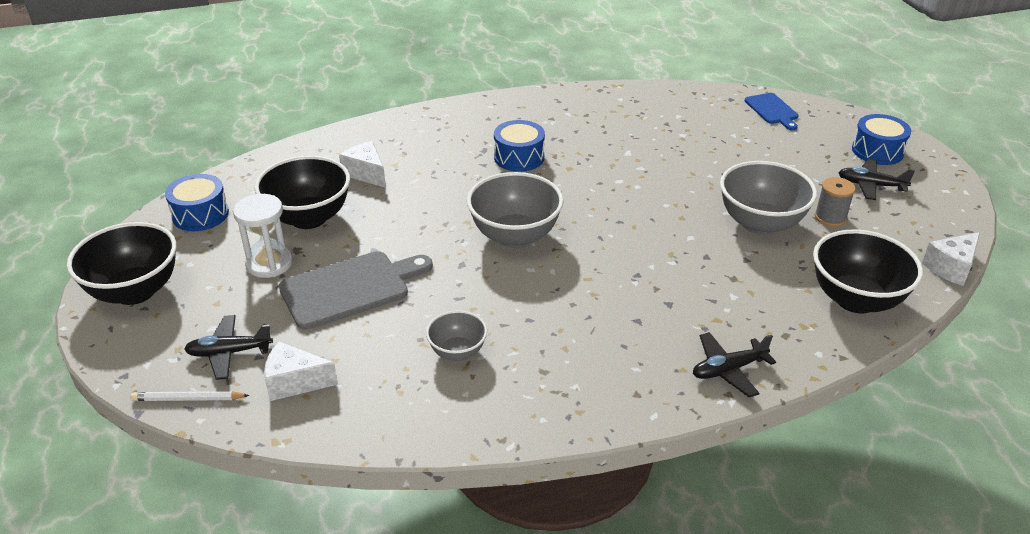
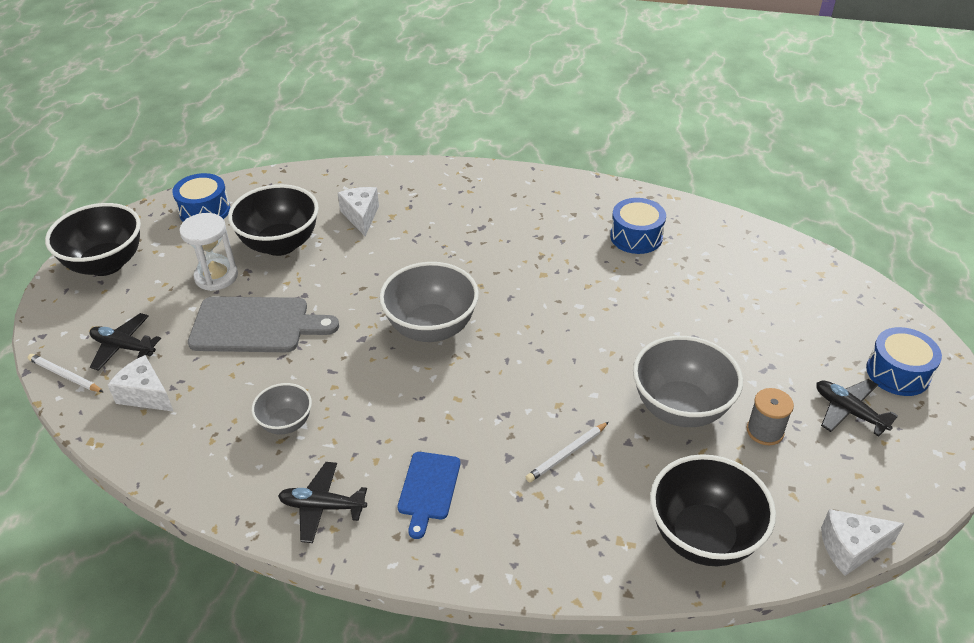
camera: 30 degrees right, 5 degrees up
(519, 157) = (506, 246): blue drum -> blue drum (636, 237)
(710, 284) = (567, 454): none -> white pencil
(728, 370) = (501, 552): black plane -> black plane (322, 507)
(772, 110) = (817, 280): blue cutting board -> blue cutting board (428, 489)

